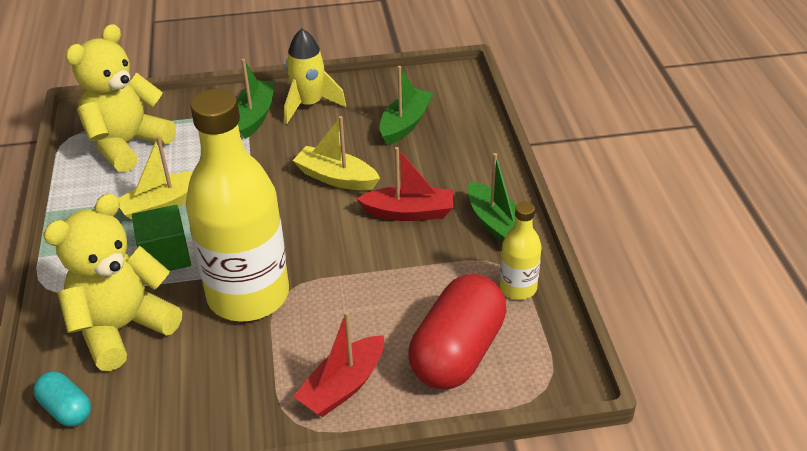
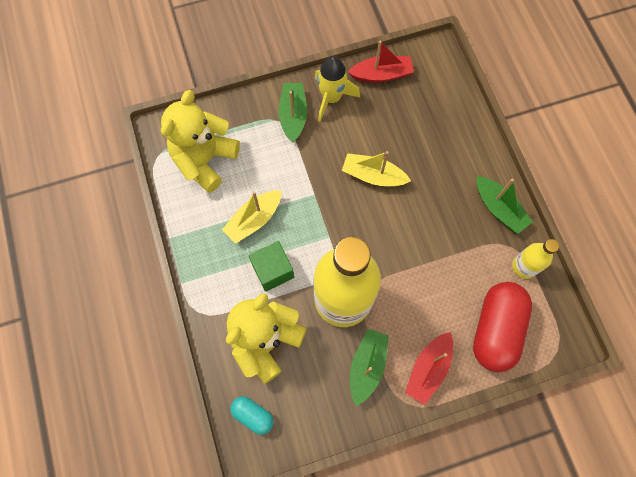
camera: 10 degrees left, 30 degrees up
(405, 124) = (409, 111): green boat -> green boat (367, 366)
(409, 212) = (434, 204): red boat -> red boat (381, 74)

